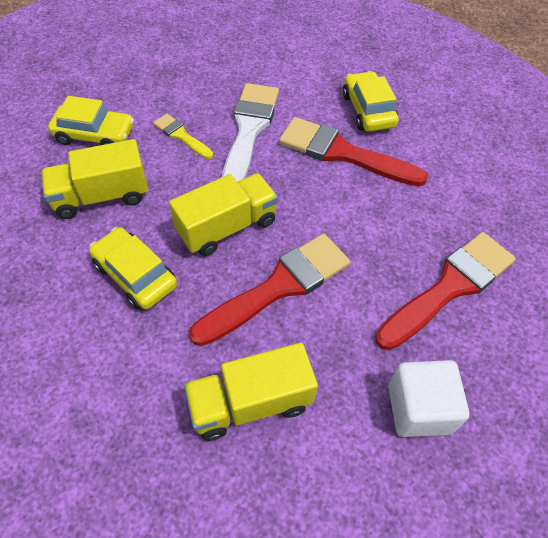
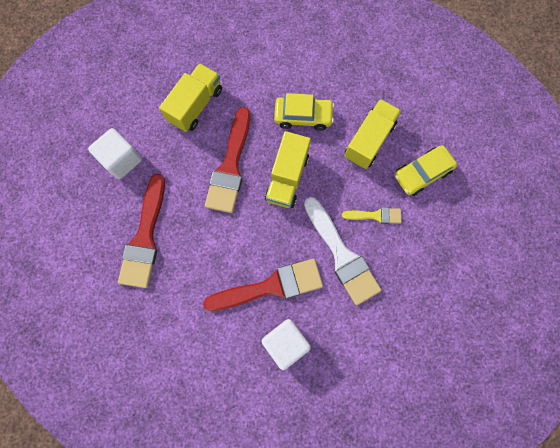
camera: 140 degrees right, 20 degrees up
(368, 110) = (285, 342): yellow car -> white cube

